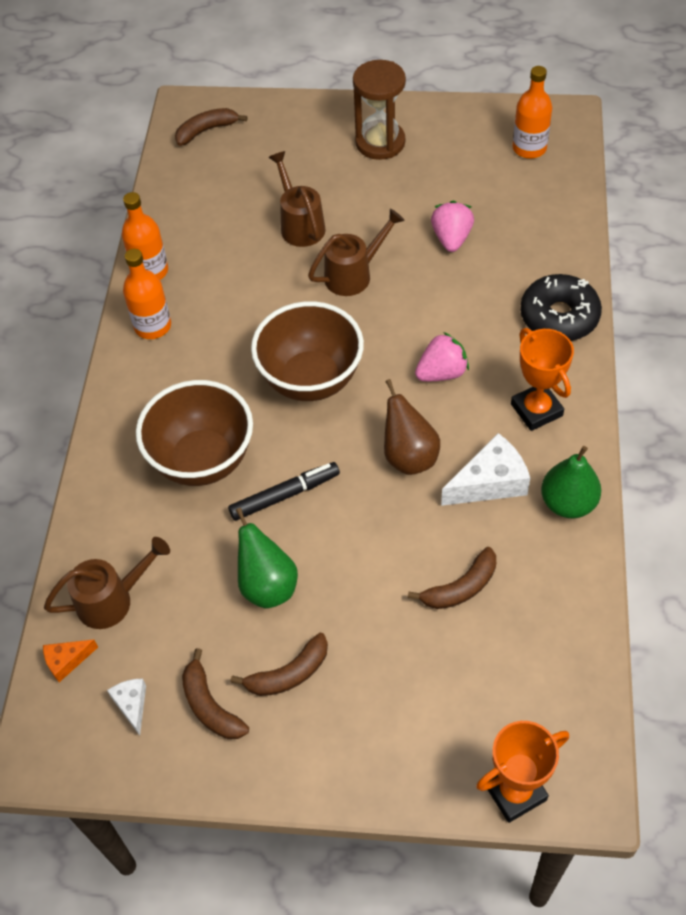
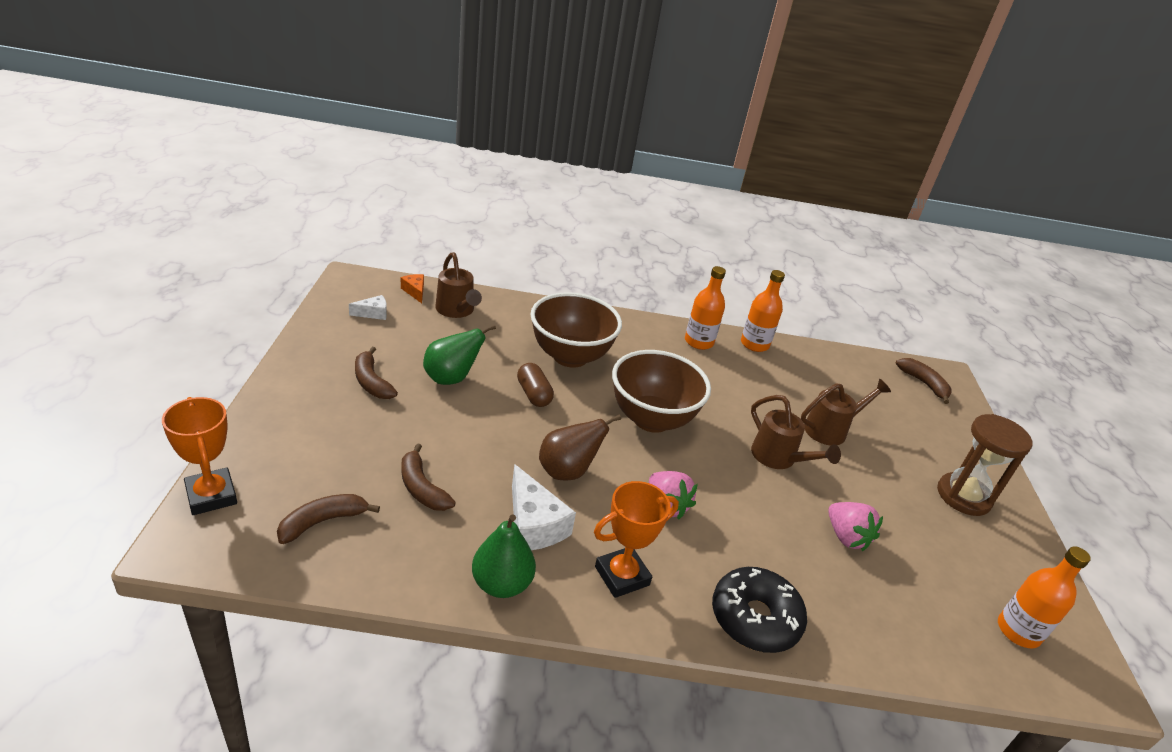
camera: 80 degrees right, 20 degrees down
(210, 705) = (359, 345): brown banana -> brown banana (323, 522)
(284, 495) = (533, 394): black marker -> brown capsule
(451, 238) = (846, 537): pink strawberry -> pink strawberry turned 60 degrees clockwise

